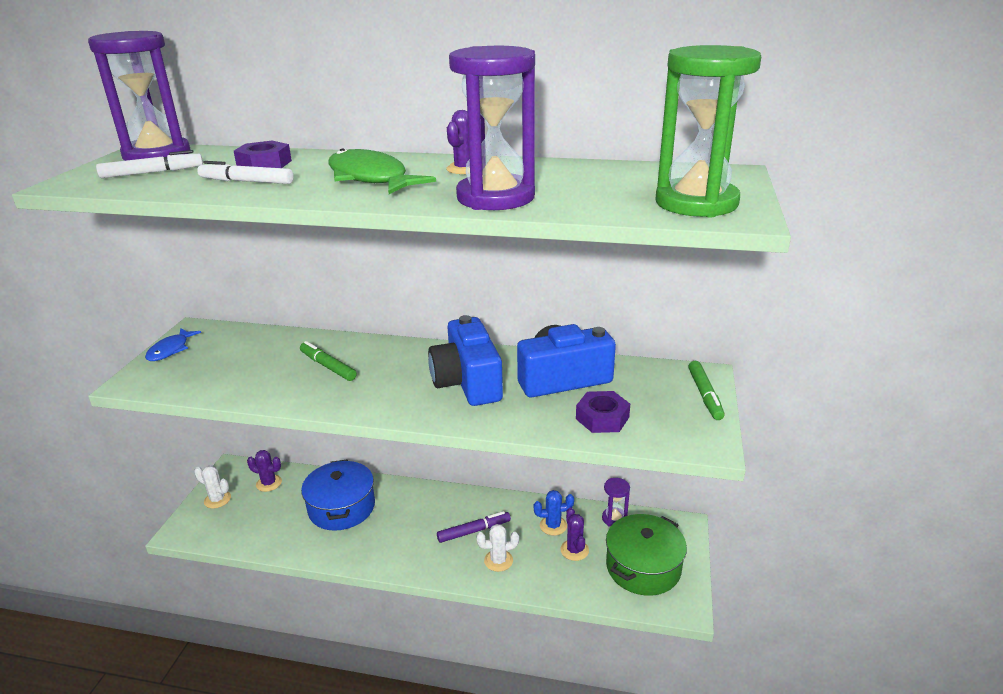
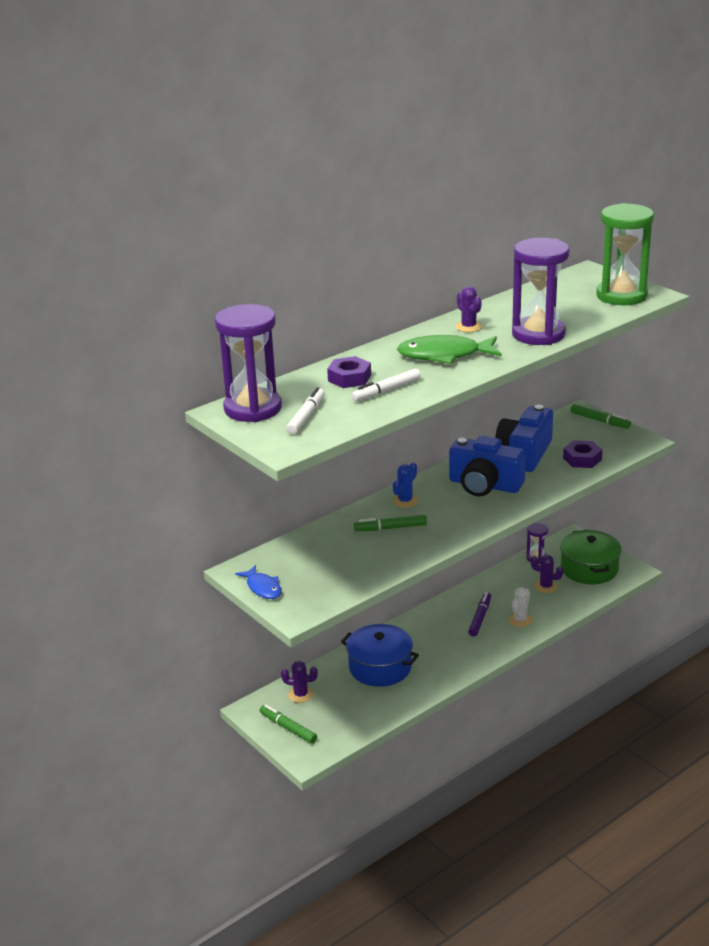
camera: 50 degrees left, 0 degrees up
(217, 499) = (288, 728): white cactus -> green marker
(269, 483) = (300, 694): purple cactus -> purple cactus turned 45 degrees clockwise
(553, 525) = (514, 584): blue cactus -> blue cactus (405, 501)

